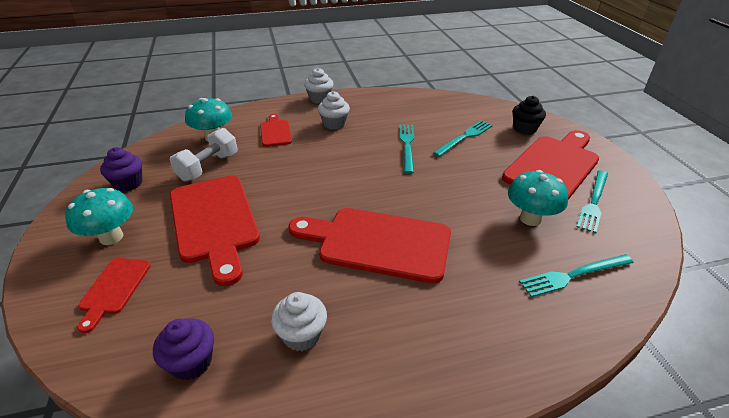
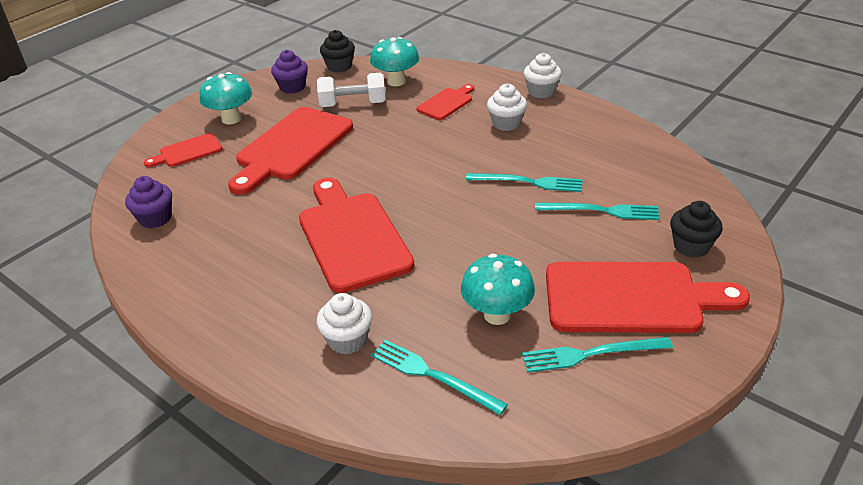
camera: 55 degrees right, 0 degrees up
(145, 150) = (339, 66): none -> black cupcake
(301, 335) = (215, 250): white cupcake -> white cupcake (347, 340)
(407, 145) = (528, 182): turquoise fork -> turquoise fork turned 45 degrees clockwise

